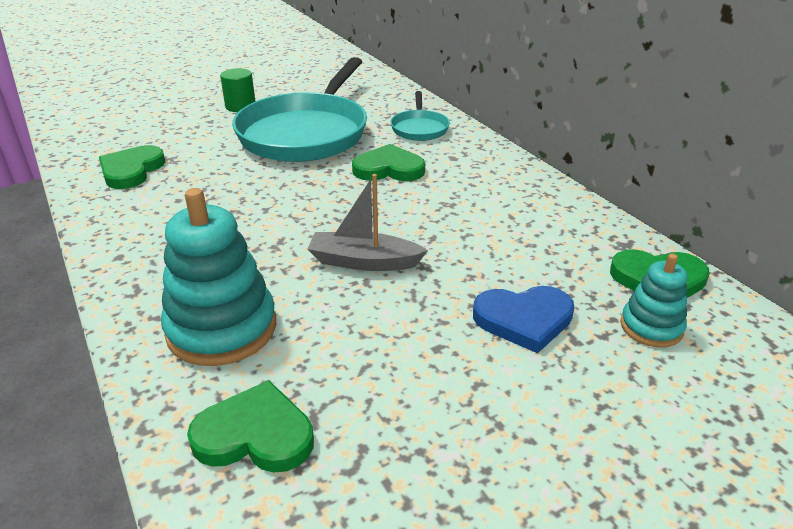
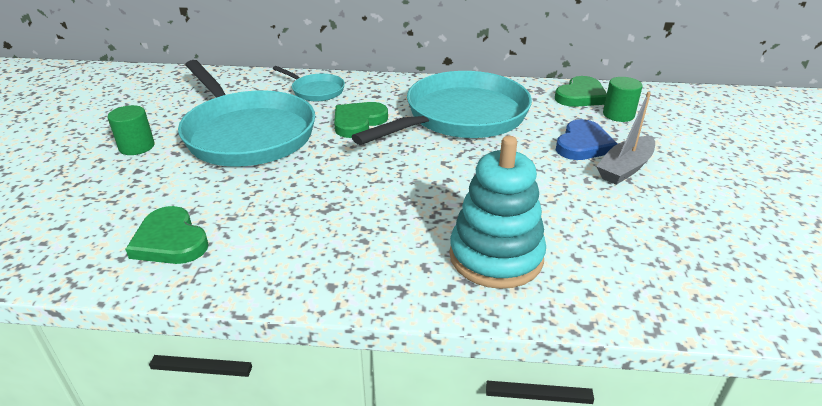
camera: 55 degrees left, 0 degrees up
(255, 434) = (625, 274): green heart -> none
(364, 262) = (470, 173): grey boat -> grey boat (625, 168)
(476, 216) = (461, 117): none -> turquoise pan
(651, 327) = (618, 115): turquoise stacking toy -> green cylinder

